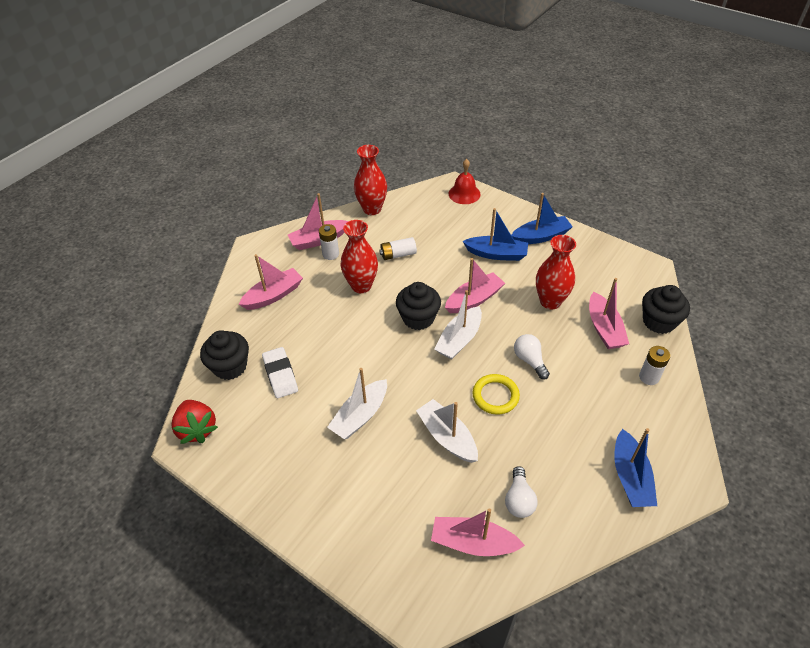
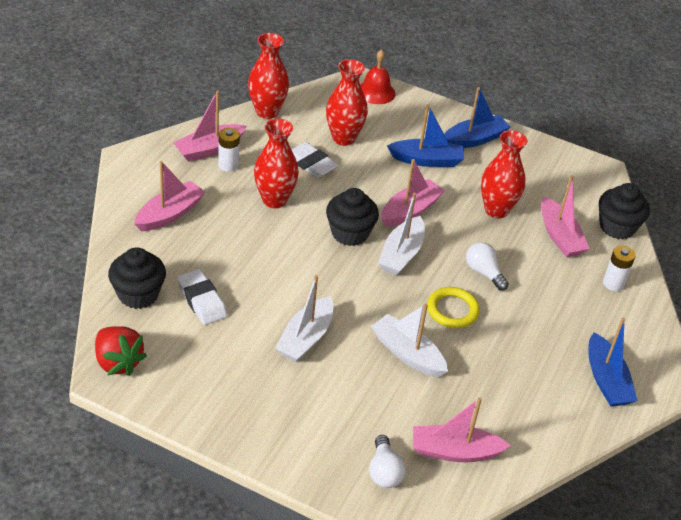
camera: 15 degrees left, 5 degrees down
(398, 254) = (311, 164): white battery -> white eraser
(430, 233) = (343, 138): none -> red vase
(519, 500) = (495, 409): white light bulb -> white light bulb (384, 471)

